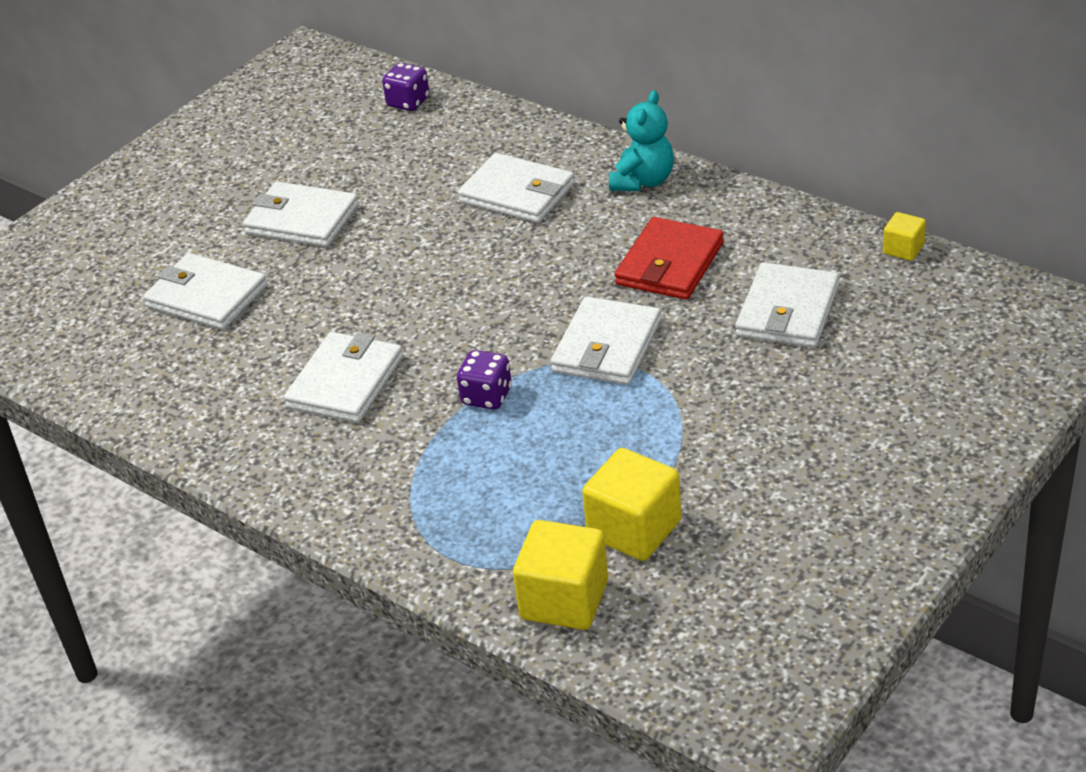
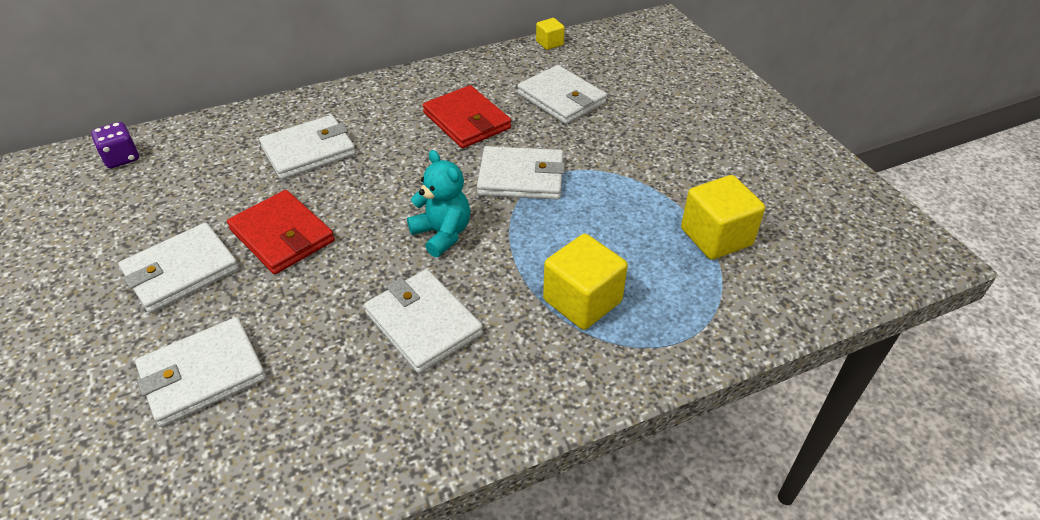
camera: 65 degrees left, 5 degrees up
(387, 246) = (282, 235): none -> red wallet
(487, 396) = (518, 252): purple dice -> none
(564, 600) = (766, 297): yellow cube -> yellow cube (582, 301)
(607, 346) = (521, 177): white wallet -> white wallet turned 45 degrees counterclockwise
(643, 181) = (370, 98): turquoise teddy bear -> turquoise teddy bear (442, 234)

